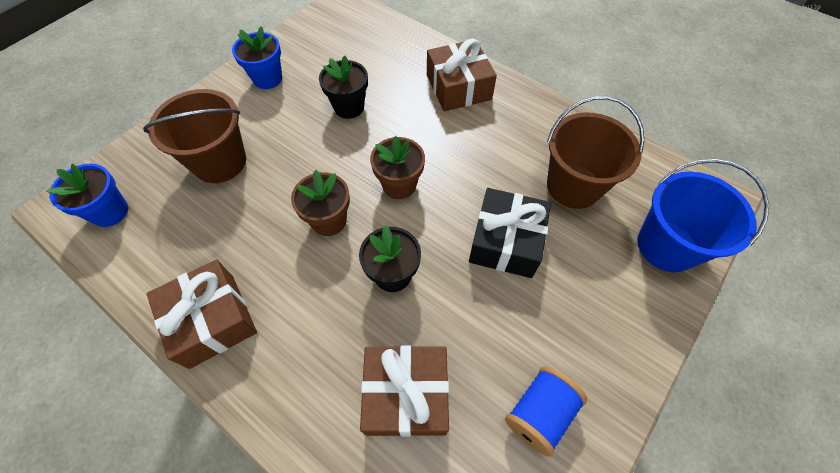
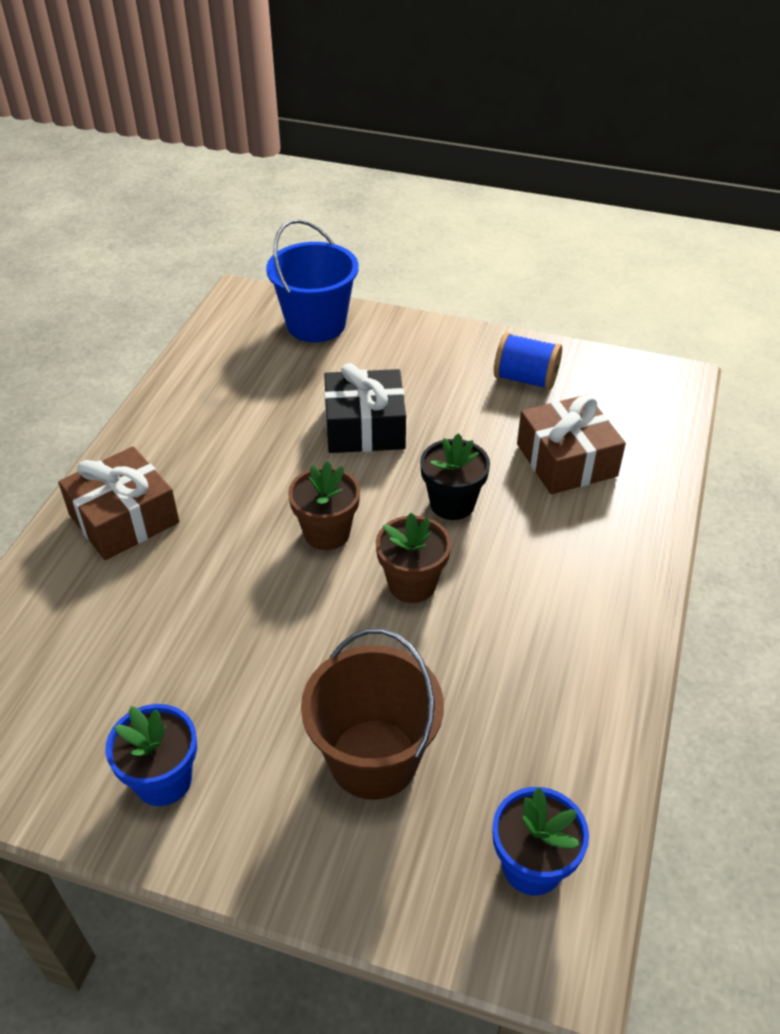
camera: 110 degrees left, 15 degrees down
(212, 320) = (599, 643): brown gift -> none
(349, 107) = (202, 633): black flower pot -> none
(573, 186) = (266, 390): brown bucket -> none

